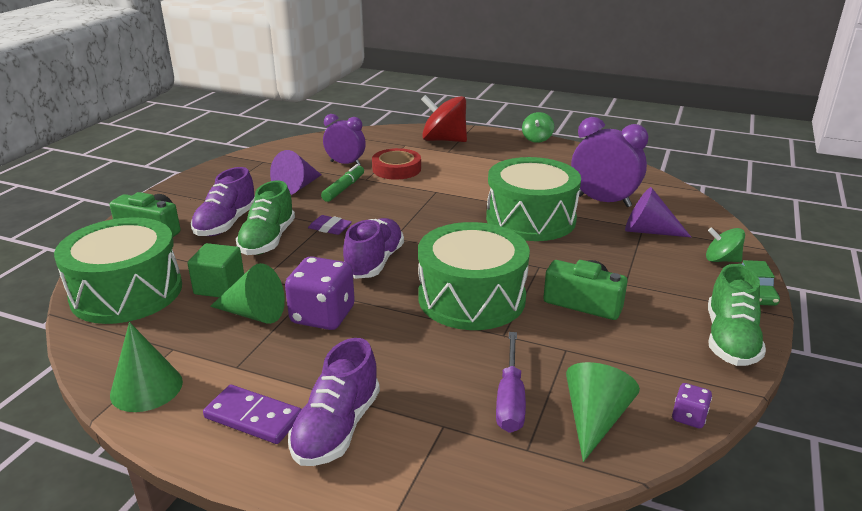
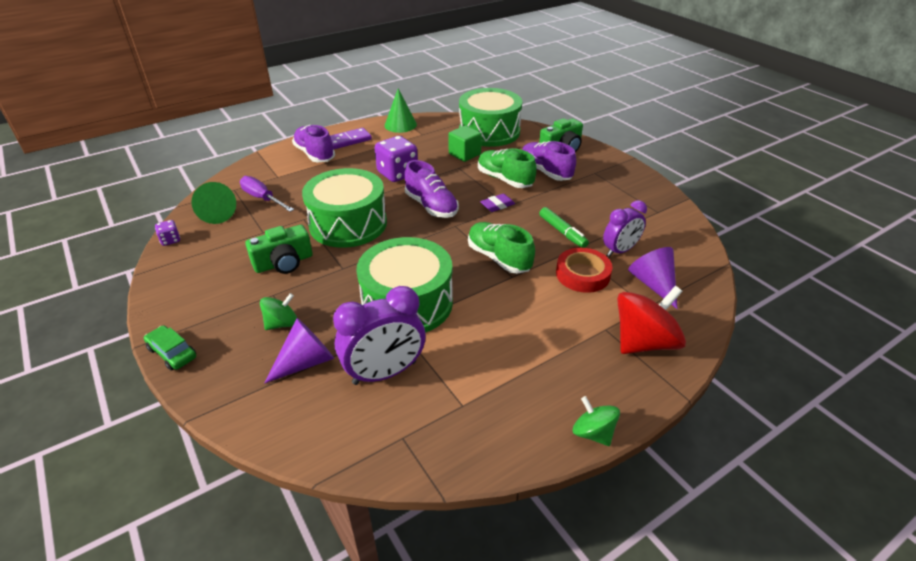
camera: 125 degrees right, 10 degrees up
(253, 313) = (425, 157): green cone -> none
(297, 187) = (585, 212): purple cone -> purple cone (653, 284)
(721, 260) = (218, 372): green spinning top -> green spinning top (282, 323)
(730, 340) = (171, 297): green shoe -> green shoe (499, 258)

